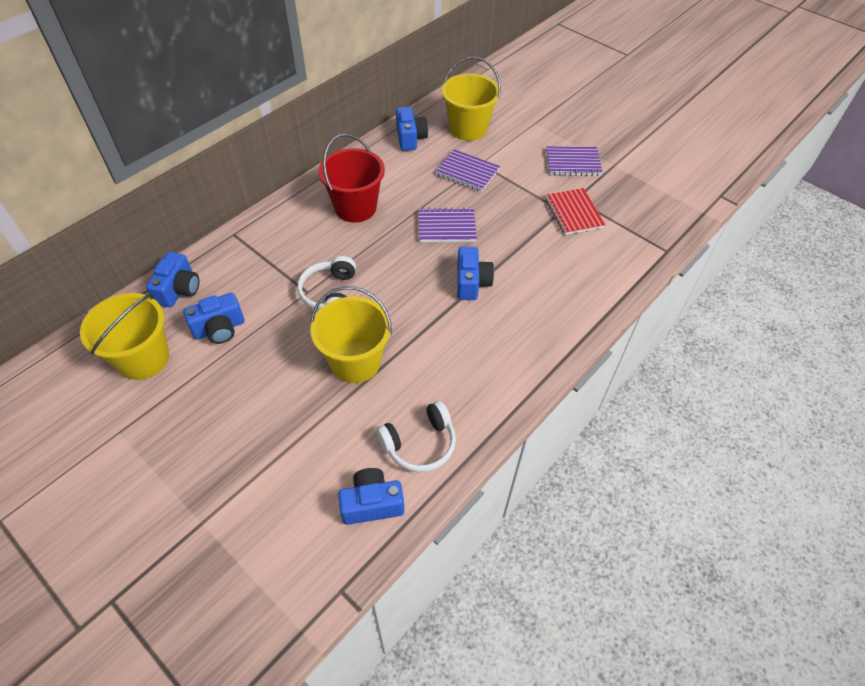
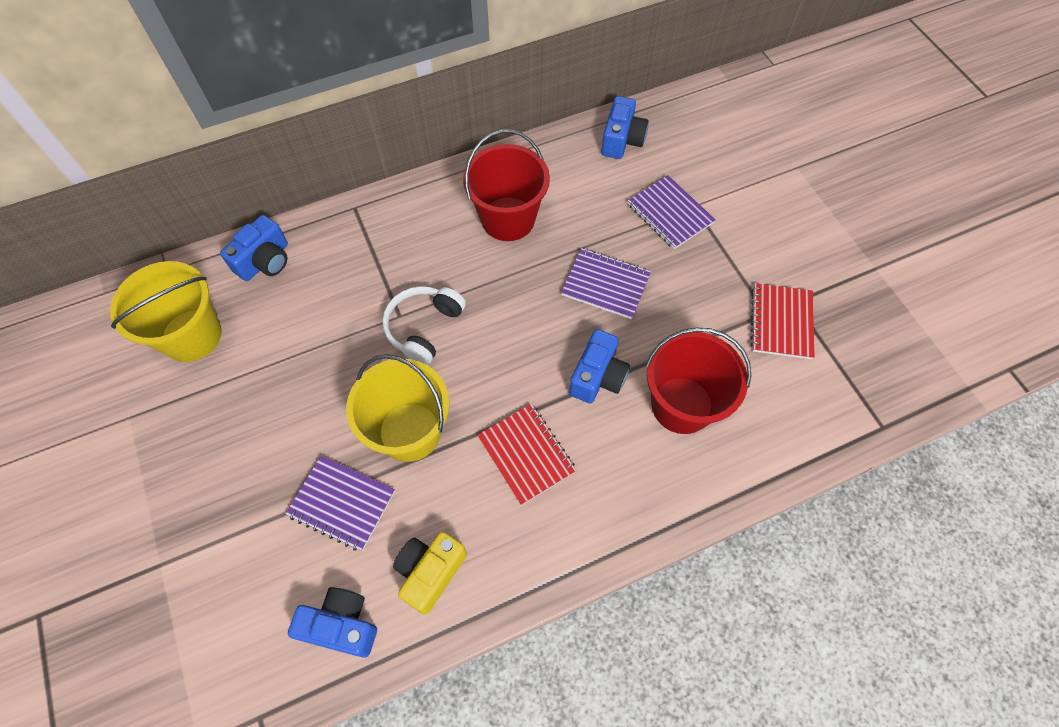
camera: 25 degrees right, 10 degrees up
(219, 329) = (284, 328): blue camera -> none
(419, 444) = (430, 572): white headphones -> yellow camera
(448, 346) = (526, 454): none -> red notebook
(468, 129) = (703, 148): yellow bucket -> none
(536, 280) = (681, 405): none -> red bucket
(573, 163) = (819, 245): purple notebook -> purple notebook (342, 503)

